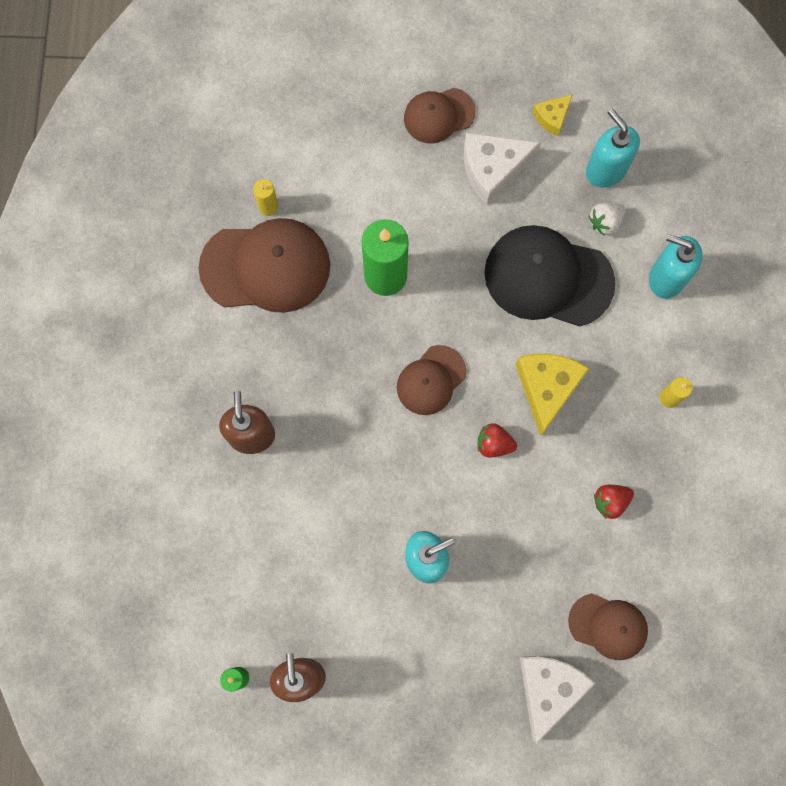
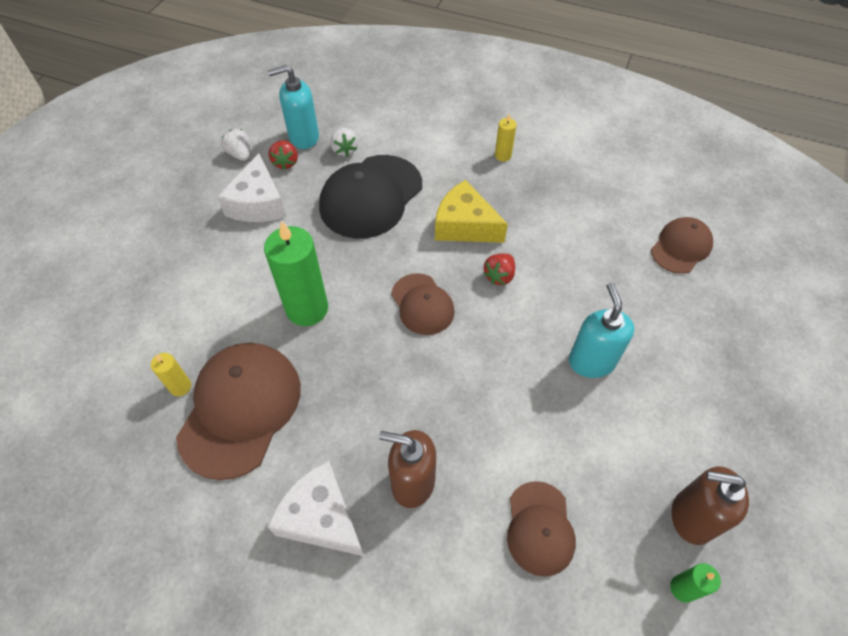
camera: 70 degrees left, 20 degrees down
(439, 115) = (186, 224): brown cap -> brown cap (540, 528)
(548, 689) = (730, 304): white cheese -> white cheese (321, 517)
(552, 117) = (240, 154): yellow cheese -> white strawberry
(610, 501) = (575, 214): red strawberry -> red strawberry (286, 162)
(666, 278) = (408, 130): turquoise soap dispenser -> none

